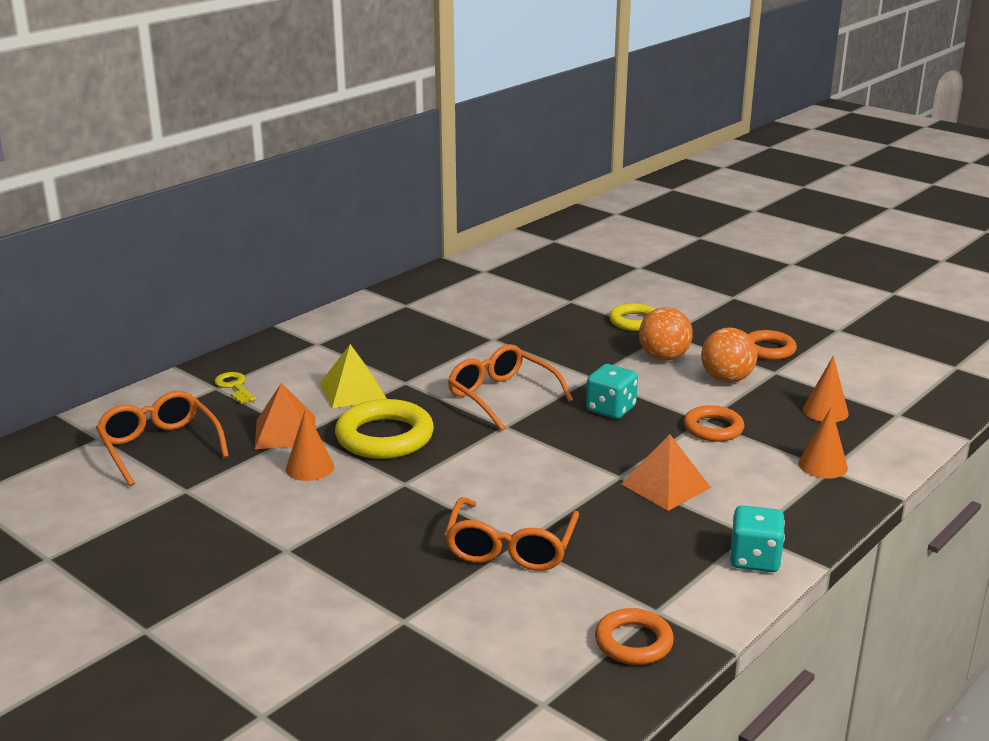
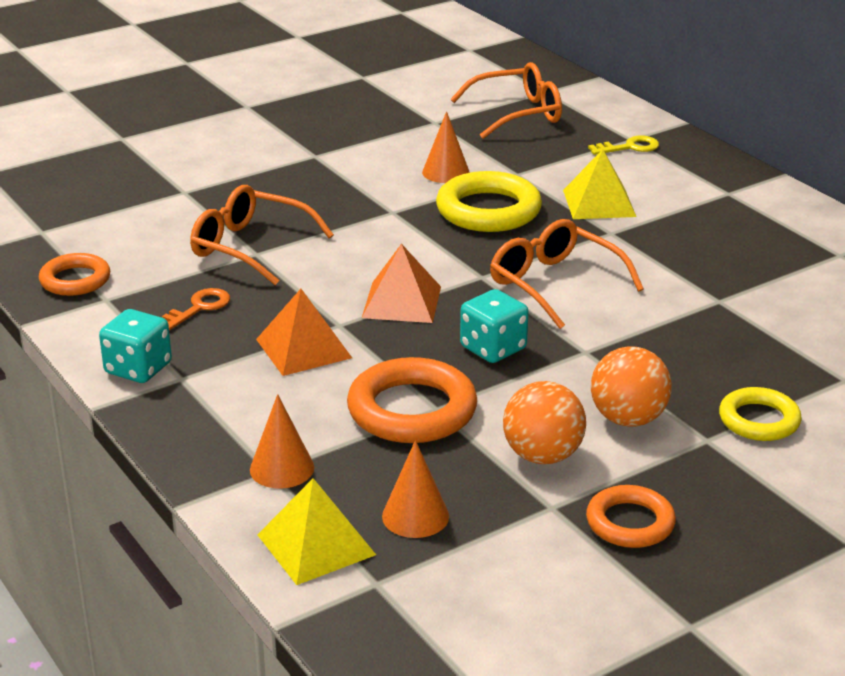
camera: 105 degrees right, 5 degrees up
(285, 432) = (521, 165): orange pyramid -> orange pyramid (401, 302)
(501, 396) = (554, 284): orange glasses -> orange glasses turned 105 degrees counterclockwise
(638, 551) = (199, 308): none -> orange key
(713, 428) = (412, 410): orange ring -> orange ring, size x1.62
(885, 439) = (316, 544): none -> yellow pyramid

